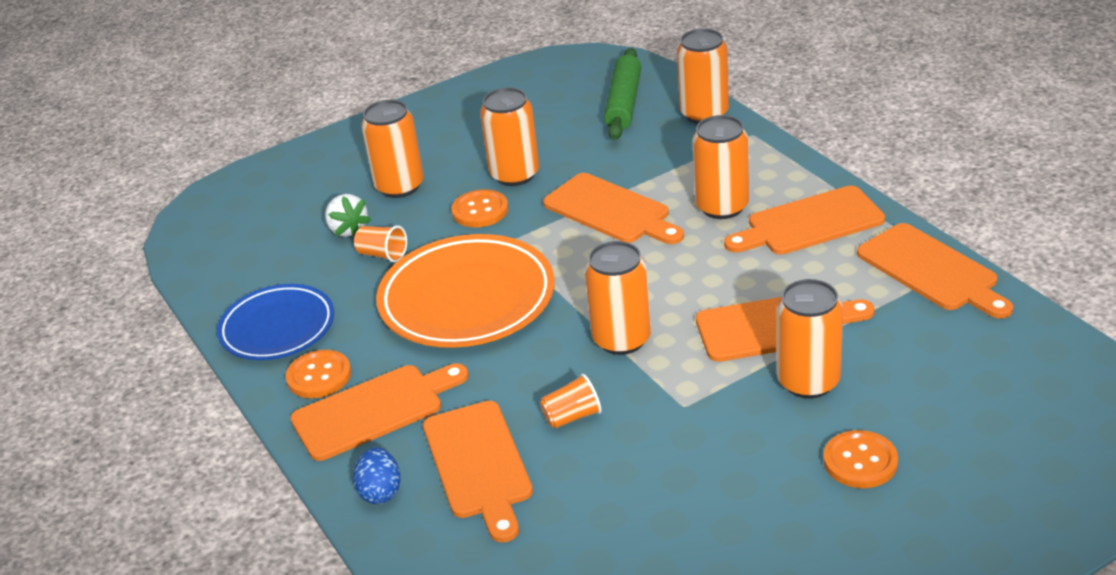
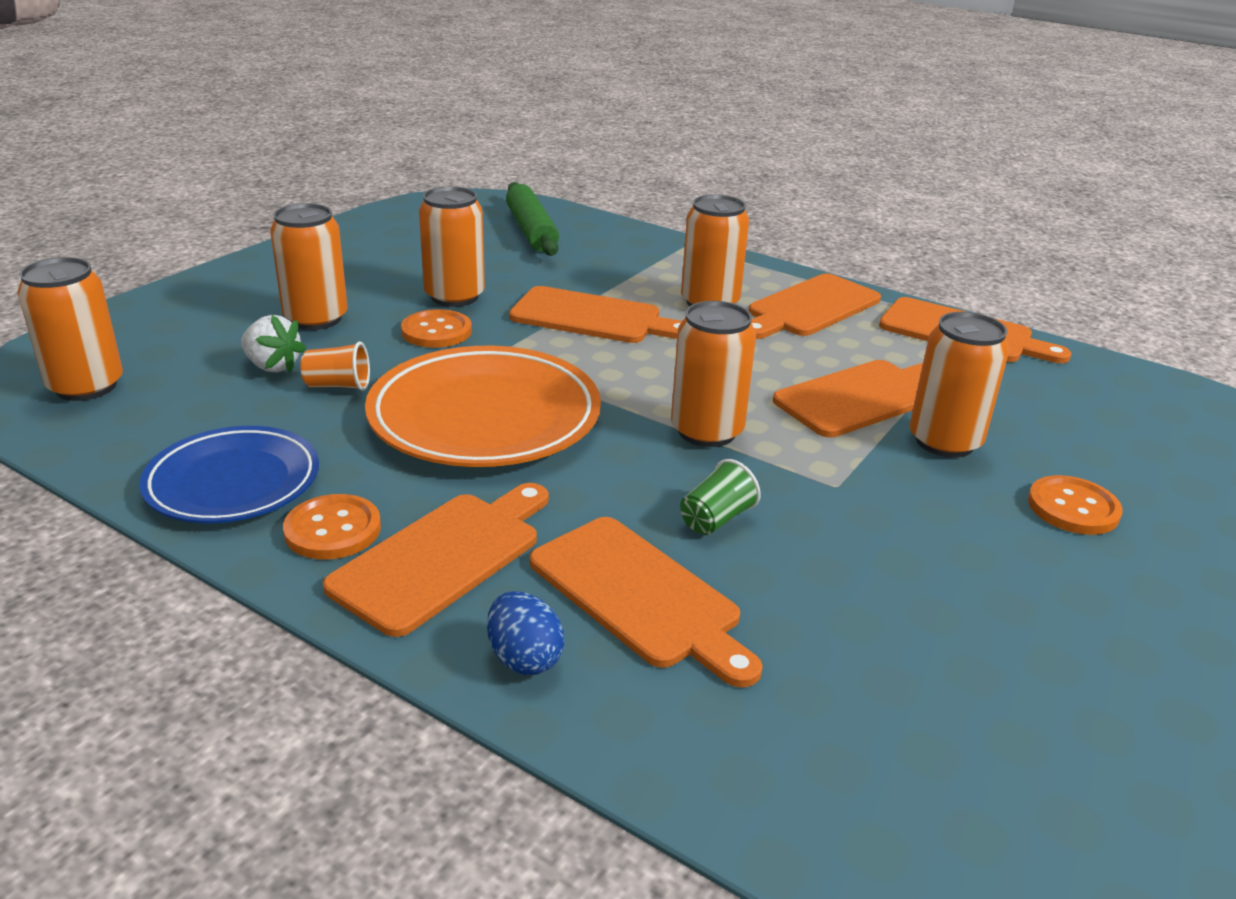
camera: 30 degrees left, 5 degrees down
(572, 417) = (716, 519): orange cup -> green cup
(704, 114) = (623, 233): orange can -> orange can (86, 386)

